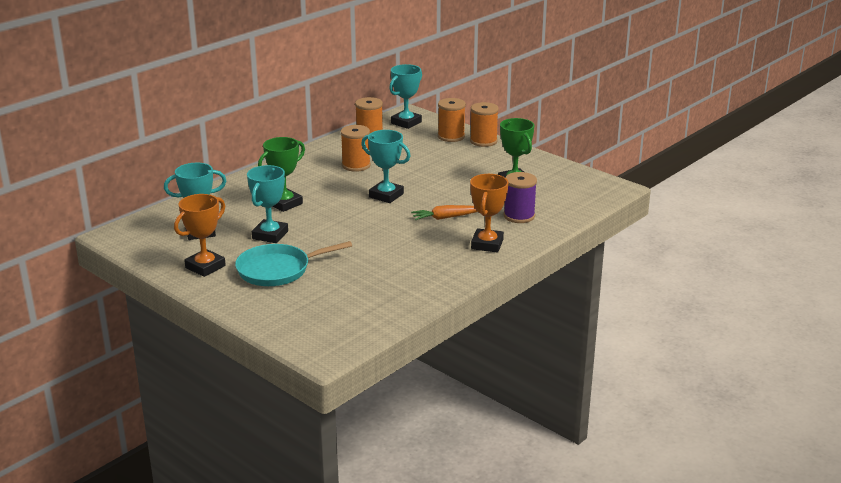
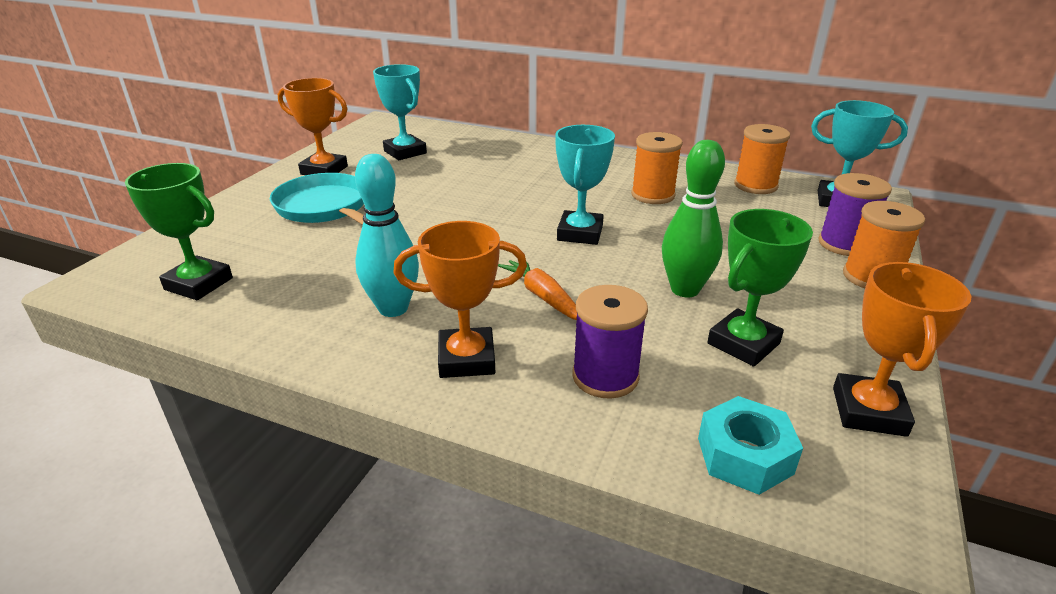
camera: 70 degrees right, 5 degrees up
(270, 235) = (415, 185): turquoise trophy -> none
(284, 203) = (503, 177): green trophy -> green trophy (199, 284)
(429, 258) = (393, 308): none -> turquoise bowling pin
(451, 136) = (844, 244): orange spool -> purple spool
(464, 183) = (685, 289): none -> green bowling pin
(568, 173) = (868, 411): none -> orange trophy
(579, 201) = (744, 456): none -> turquoise nut

